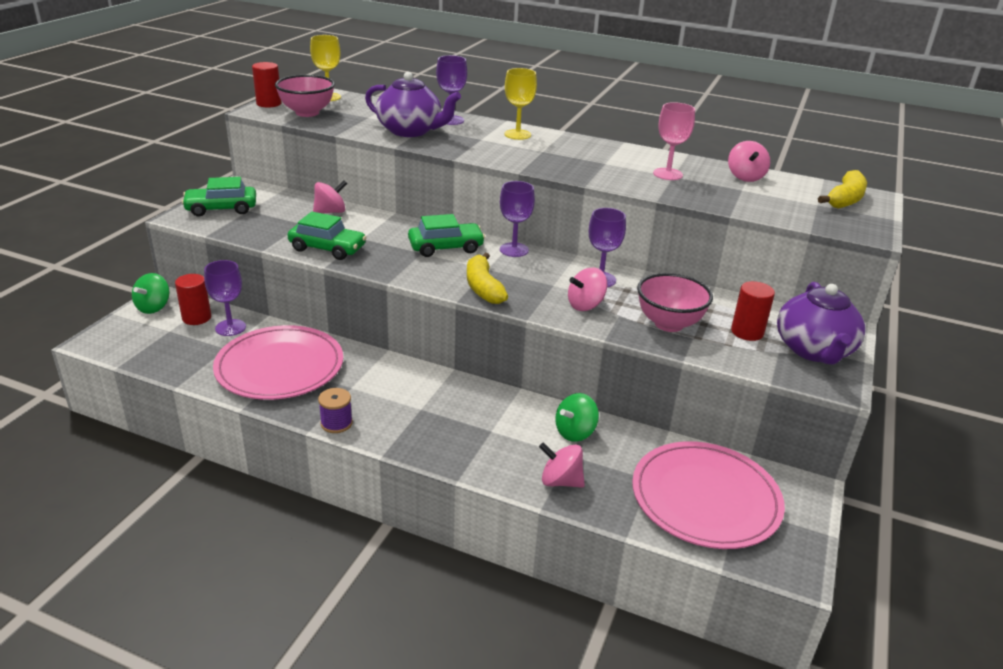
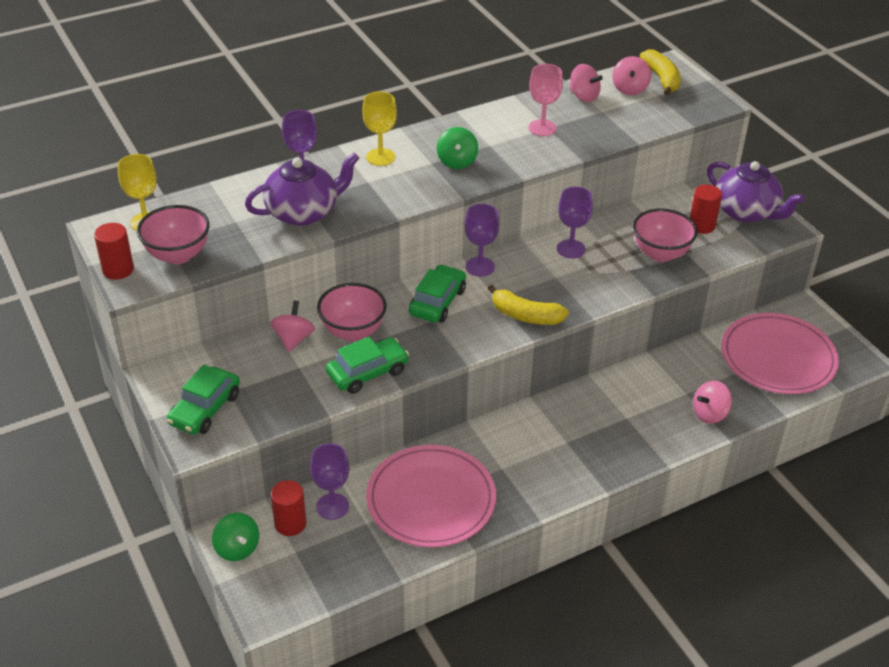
camera: 50 degrees left, 10 degrees up
(336, 423) = (544, 499): purple spool -> none
(367, 228) = (353, 331): none -> pink bowl
(575, 432) = (664, 376): green spinning top -> green spinning top (457, 161)
(585, 305) = (600, 278): pink spinning top -> pink spinning top (629, 89)

